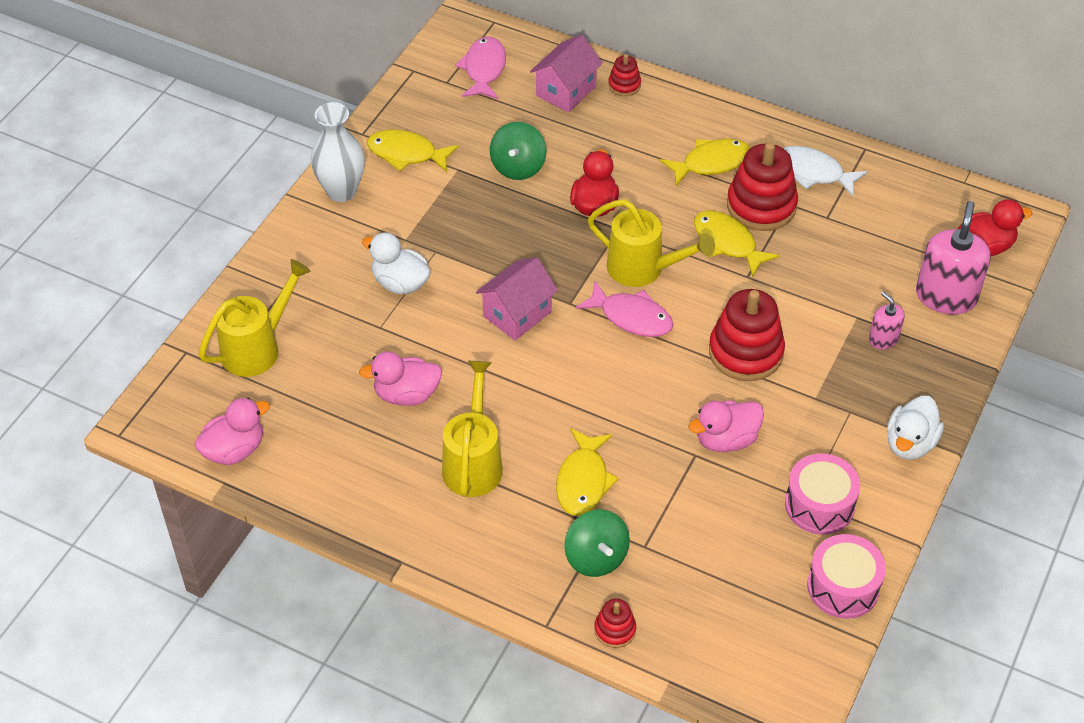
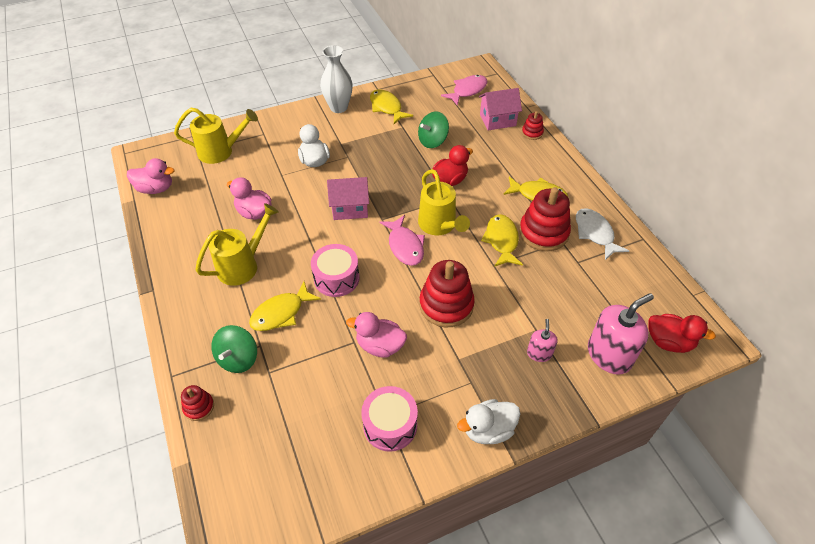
camera: 40 degrees right, 0 degrees up
(843, 587) = (347, 489): pink drum -> pink drum (336, 278)

